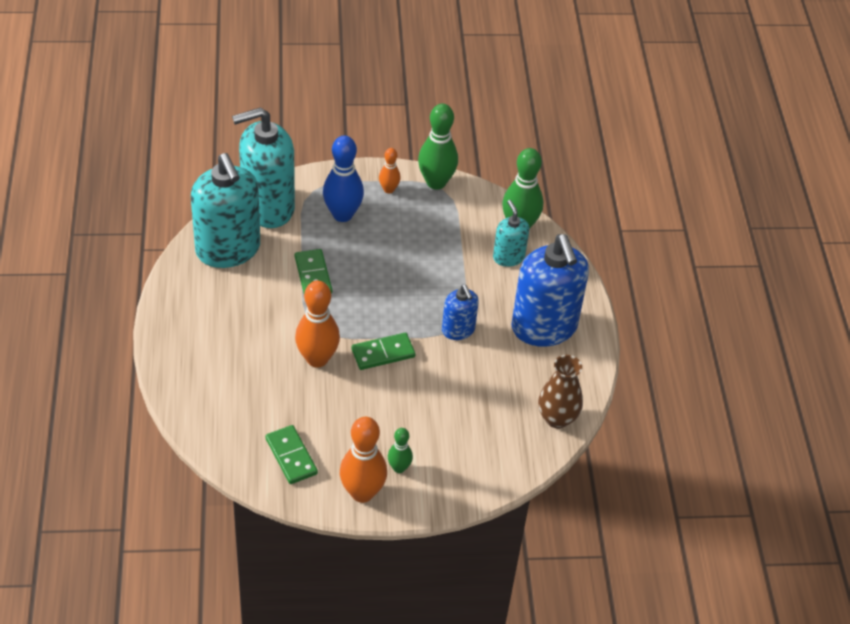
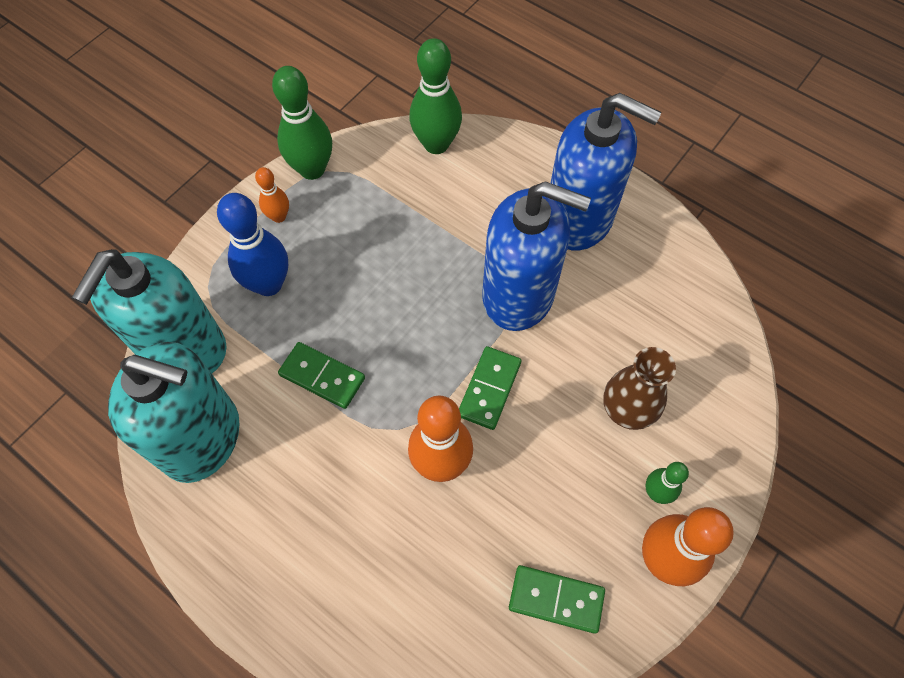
camera: 45 degrees left, 15 degrees up
(458, 330) = (519, 295): blue soap dispenser -> blue soap dispenser, size x1.98
(508, 257) = (465, 181): turquoise soap dispenser -> none
(557, 418) = (700, 293): brown vase -> brown vase (626, 411)

